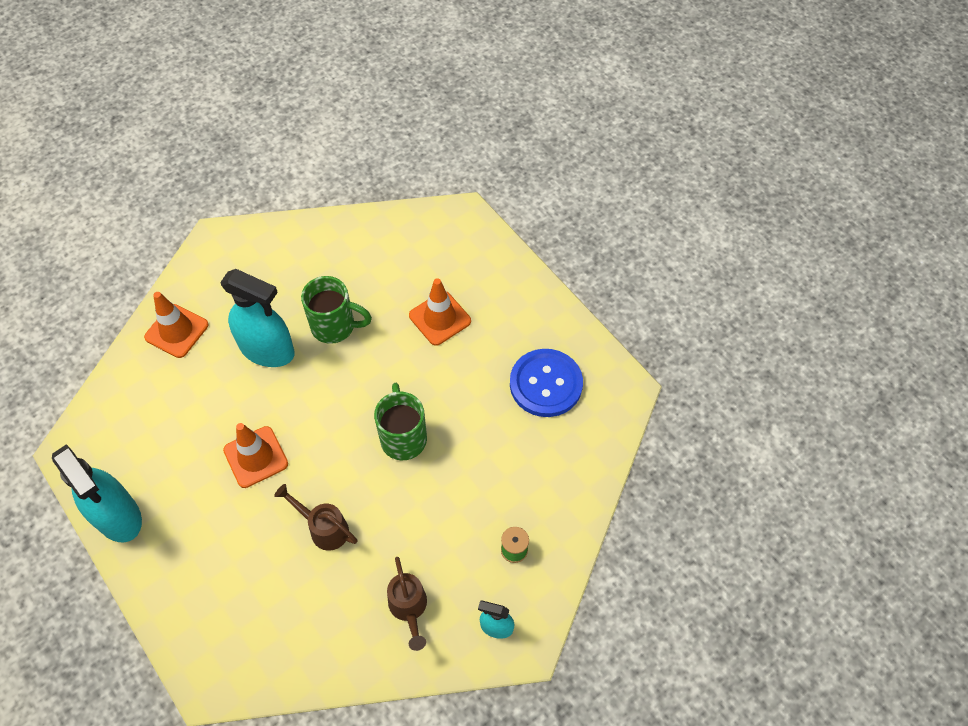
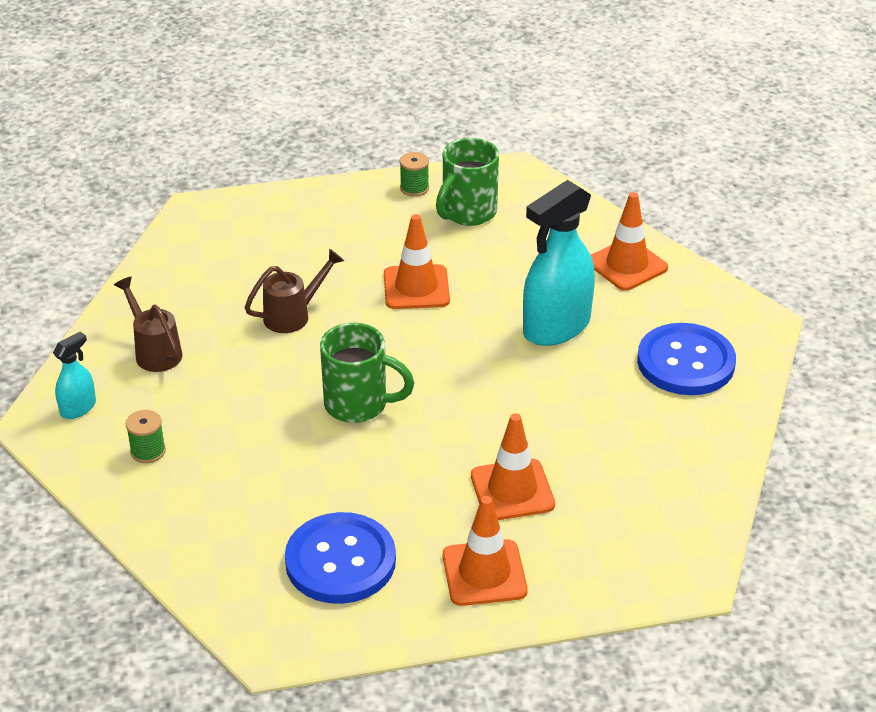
camera: 115 degrees right, 20 degrees down
(118, 516) = (414, 188): turquoise spray bottle -> green spool
(275, 266) = (685, 362): none -> blue button
(335, 326) = (557, 390): green mug -> green mug (467, 213)
(409, 609) = (154, 351): brown watering can -> brown watering can turned 45 degrees clockwise
(514, 307) = (484, 573): none -> orange traffic cone

